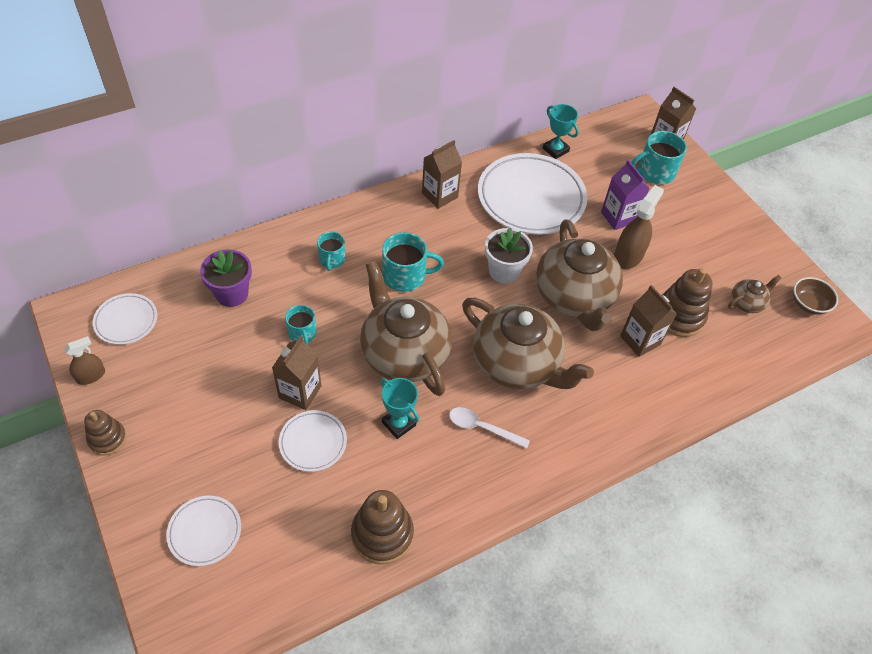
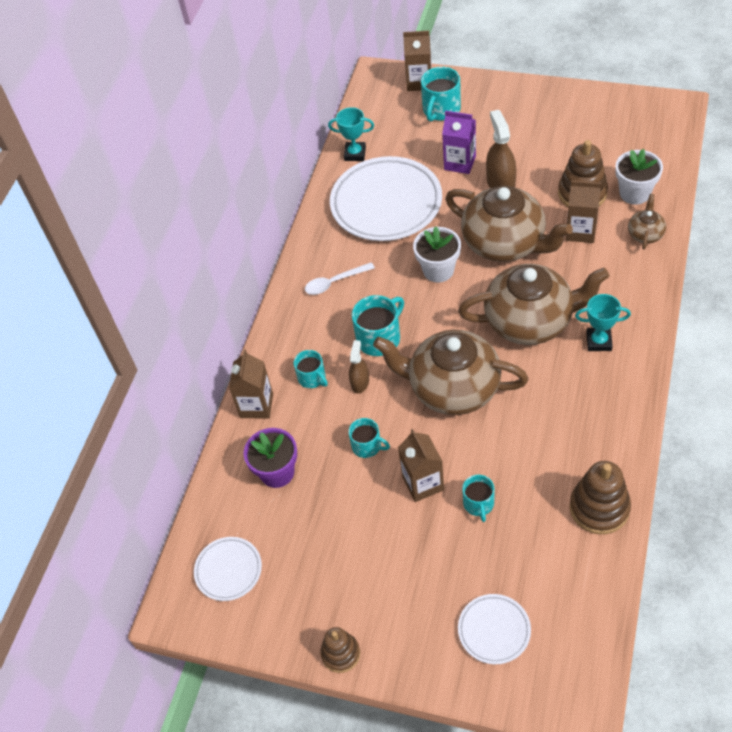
camera: 35 degrees left, 0 degrees up
(91, 376) = (262, 631): brown spray bottle -> brown spray bottle (360, 382)
(313, 442) = (478, 504): white plate -> turquoise mug
(399, 423) = (513, 434): turquoise trophy -> turquoise trophy (599, 341)
(440, 195) = (321, 260): brown carton -> brown carton (256, 405)
(482, 428) = (566, 382): white spoon -> white spoon (334, 282)
(720, 353) = (634, 193): none -> white flower pot
(747, 303) = (608, 146): brown teapot -> brown teapot (645, 234)
(808, 304) = (642, 113): brown bowl -> none

